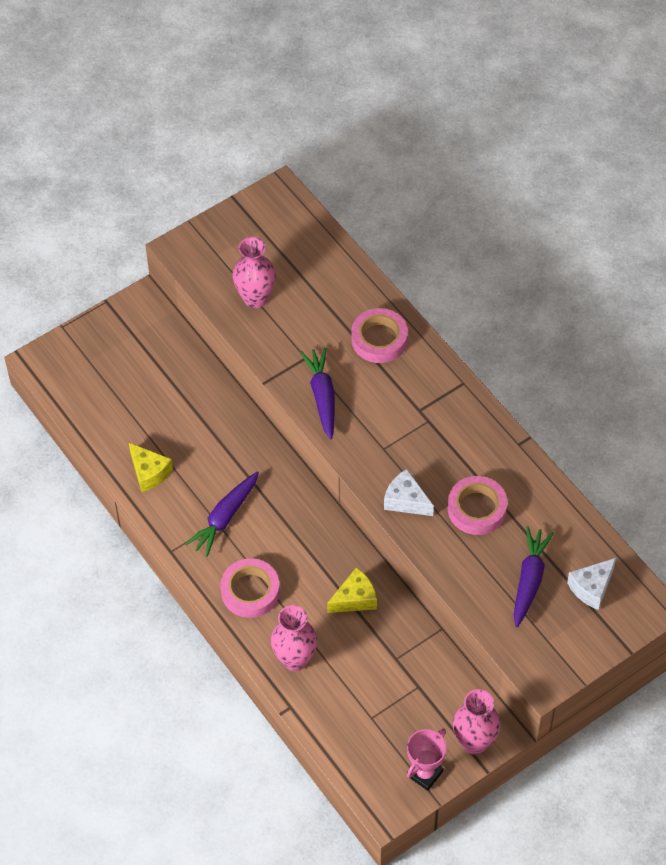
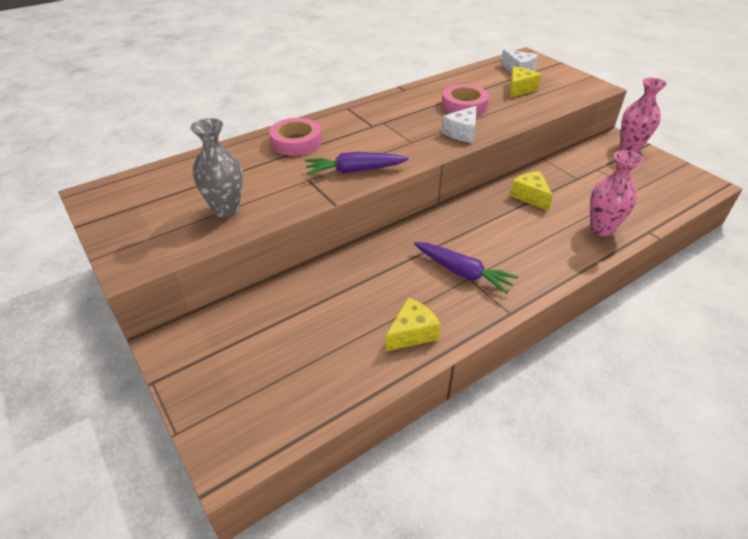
camera: 90 degrees left, 15 degrees down
(250, 591) = (541, 255): pink tape -> none
(255, 298) = (226, 209): pink vase -> grey vase
(425, 773) = (668, 167): pink trophy -> none
(529, 580) = (519, 89): purple carrot -> yellow cheese

